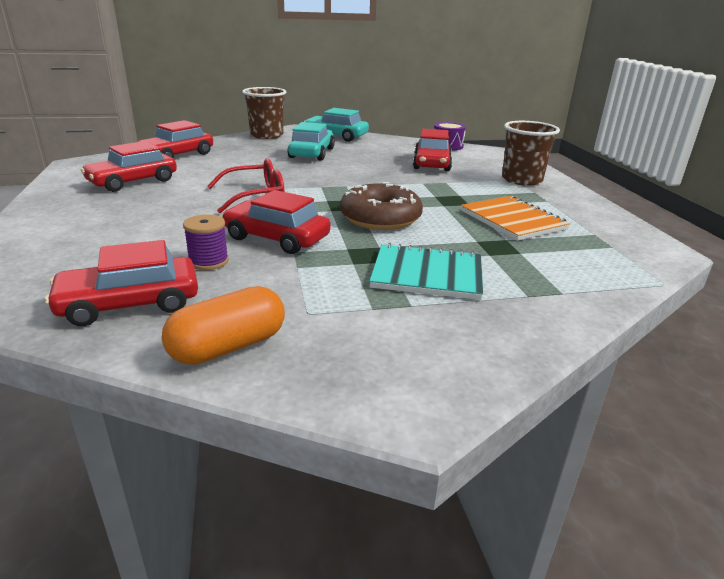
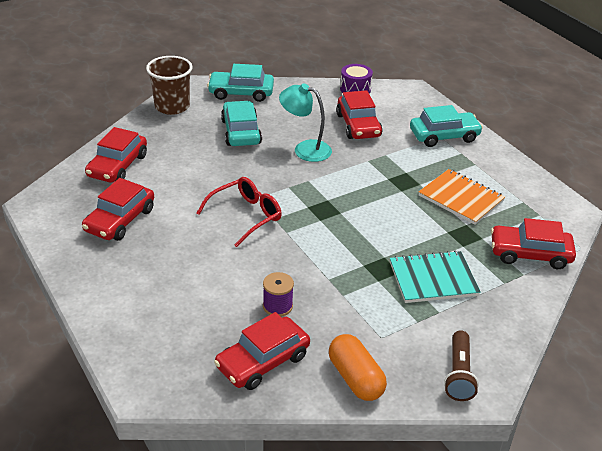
camera: 20 degrees left, 10 degrees up
(228, 347) = (355, 378): orange capsule -> orange capsule turned 60 degrees counterclockwise
(276, 238) = (304, 266): red car -> red car (530, 254)
(363, 169) = (305, 149): none -> turquoise lamp
(380, 218) = (364, 221): brown donut -> none
(387, 378) = (458, 374): none -> brown flashlight
(522, 180) = (444, 136): brown cup -> turquoise car

